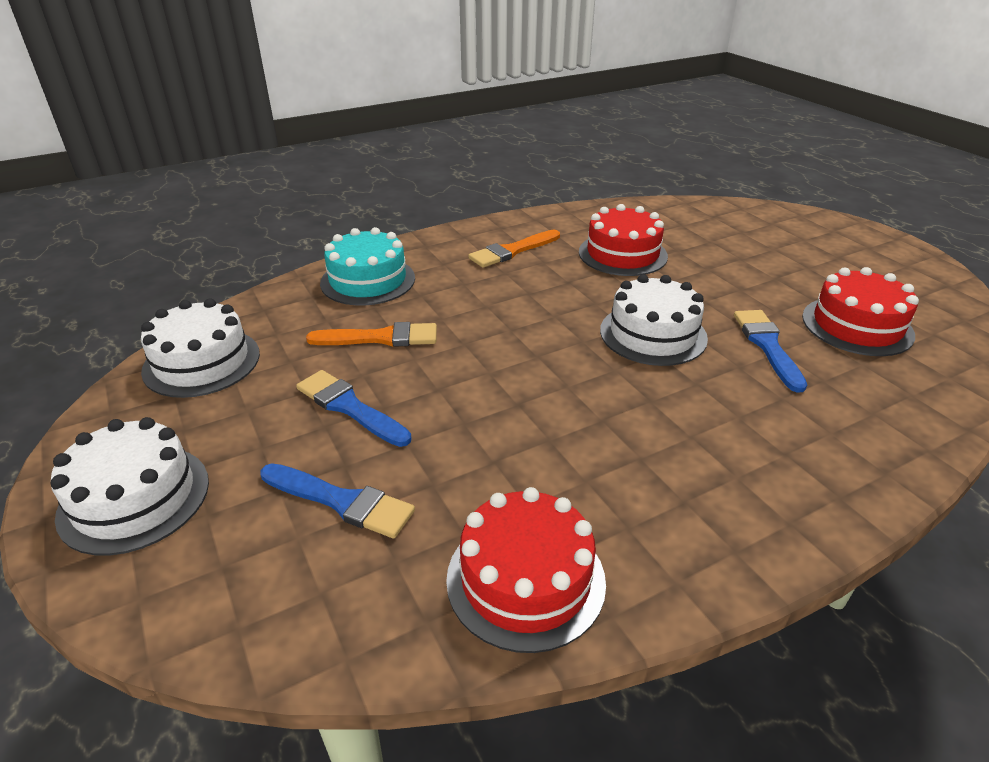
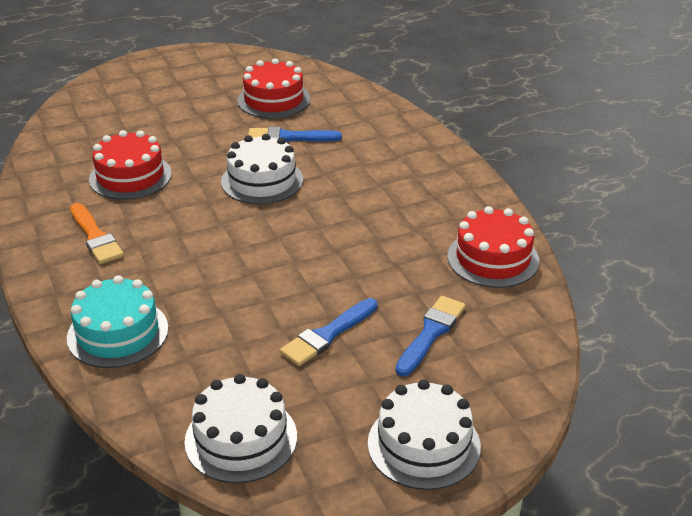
camera: 85 degrees left, 0 degrees up
(381, 338) = (229, 320): orange brush -> none

